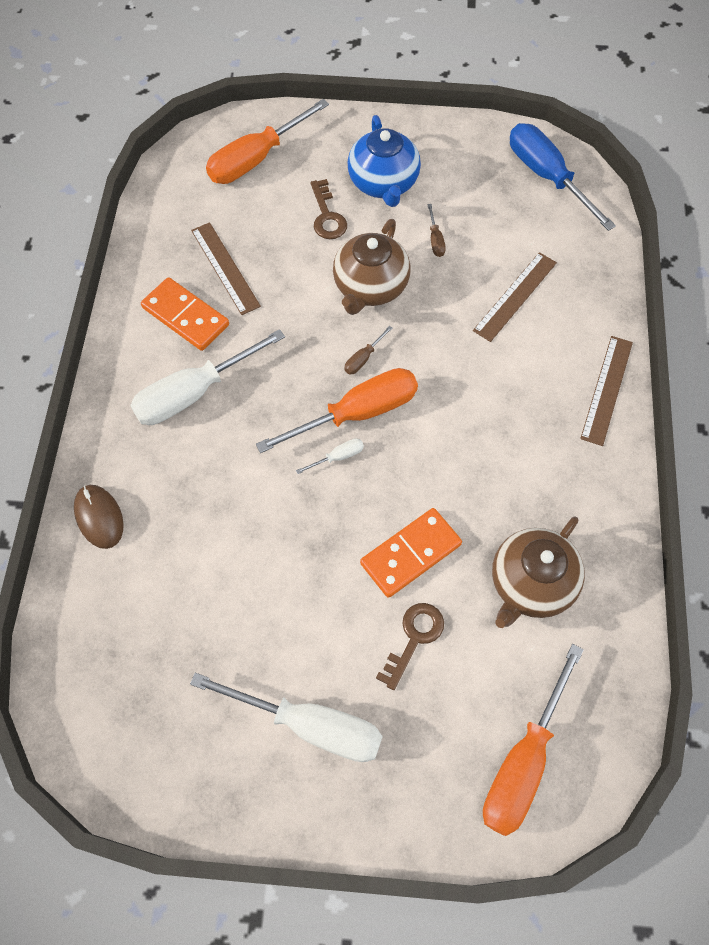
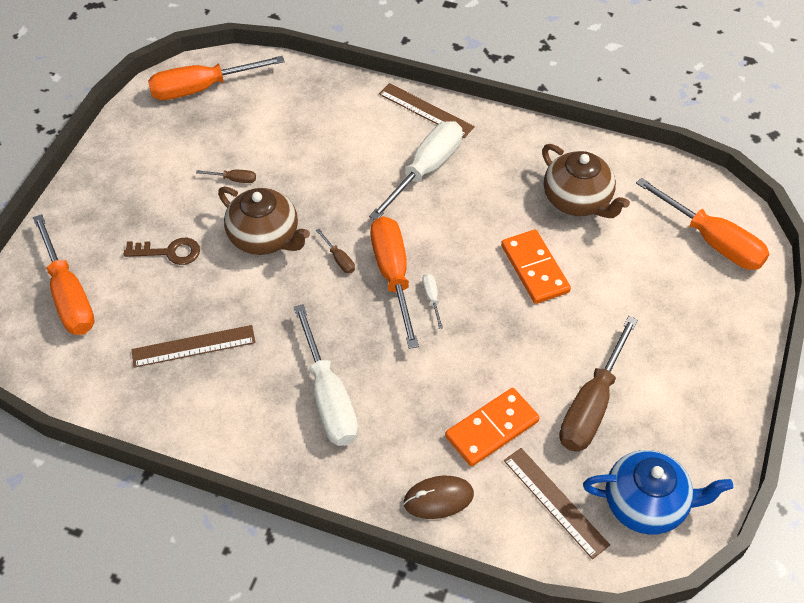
camera: 75 degrees left, 10 degrees down
(186, 316) = (237, 389): orange domino -> orange domino (491, 429)
(240, 649) = (592, 405): none -> brown screwdriver
(310, 725) = (665, 368): white screwdriver -> white screwdriver (426, 170)
(383, 183) = (152, 201): blue teapot -> blue teapot (646, 504)
(414, 638) = (606, 283): brown key -> none
(515, 296) = (316, 141): brown ruler -> brown ruler (555, 502)
(547, 176) = (201, 88): blue screwdriver -> orange screwdriver

